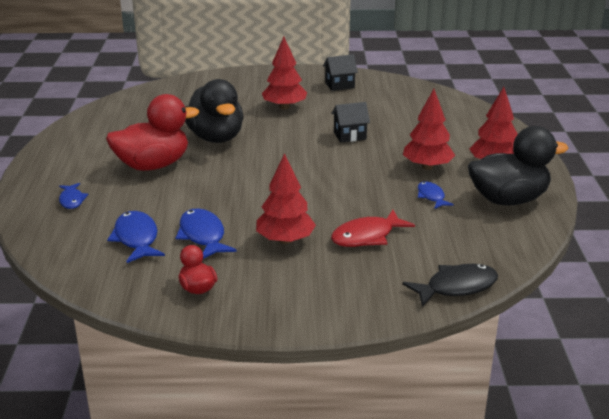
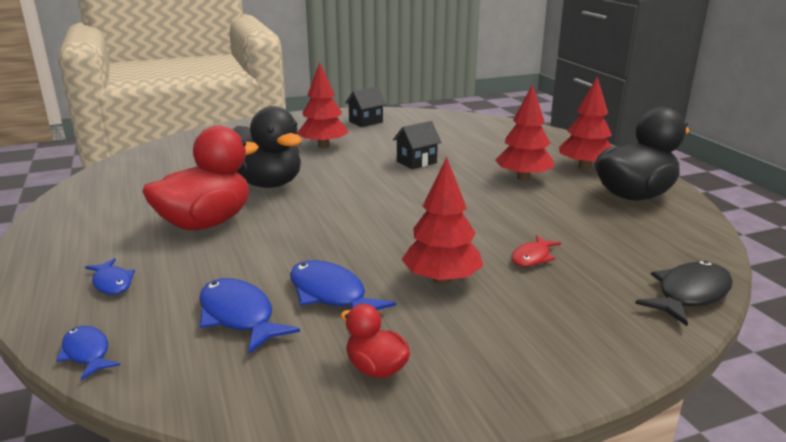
camera: 20 degrees left, 5 degrees down
(367, 236) = (532, 257): red fish -> red fish, size x0.61
(431, 196) = (557, 205): blue fish -> blue fish (87, 353)

